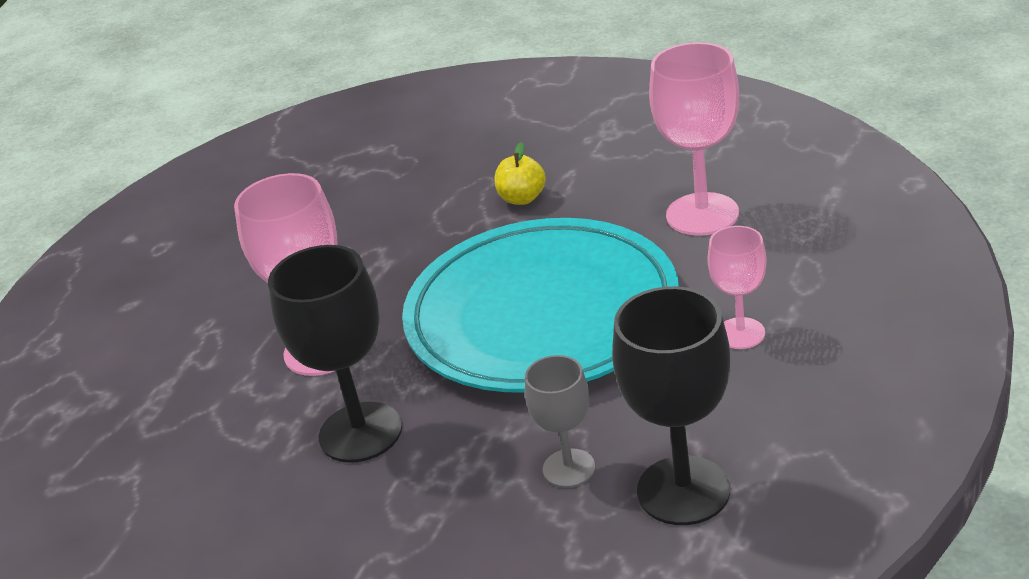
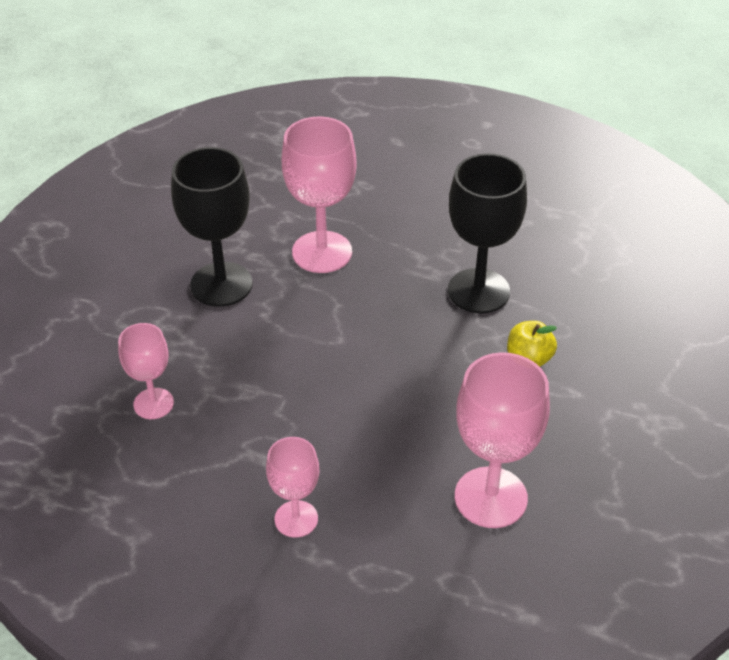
camera: 80 degrees right, 10 degrees up
(542, 315) = (345, 380): turquoise plate -> none
(569, 468) = (153, 403): grey goblet -> pink goblet
(683, 490) = (111, 472): black goblet -> black goblet (478, 291)

